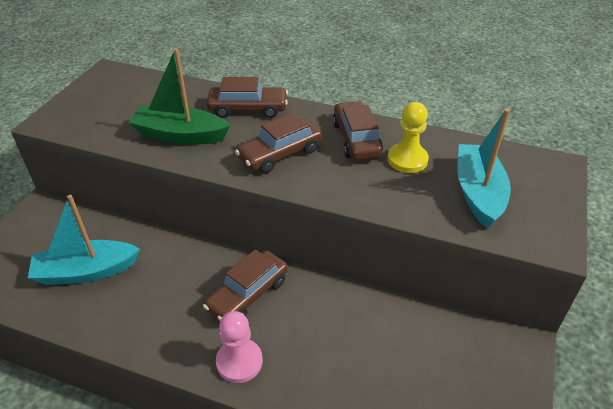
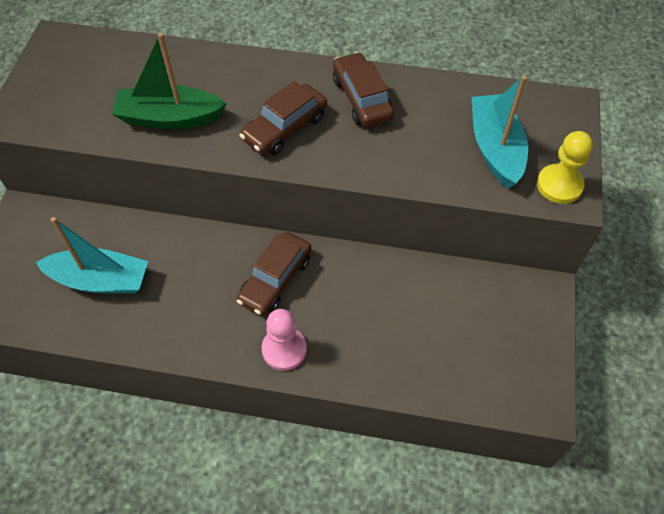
camera: 10 degrees left, 15 degrees up
(86, 271) = (100, 280): turquoise boat -> turquoise boat turned 150 degrees counterclockwise
(248, 109) = (235, 73): brown car -> none
(407, 160) = (419, 117): yellow pawn -> yellow pawn (559, 185)

